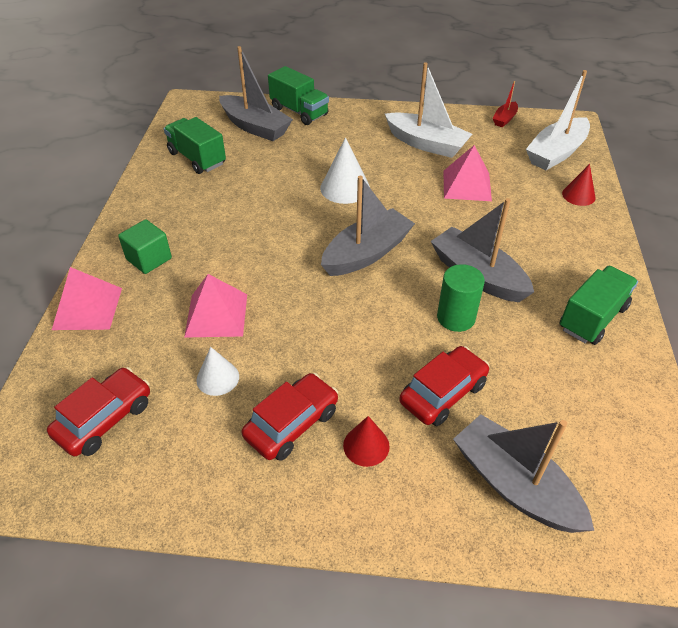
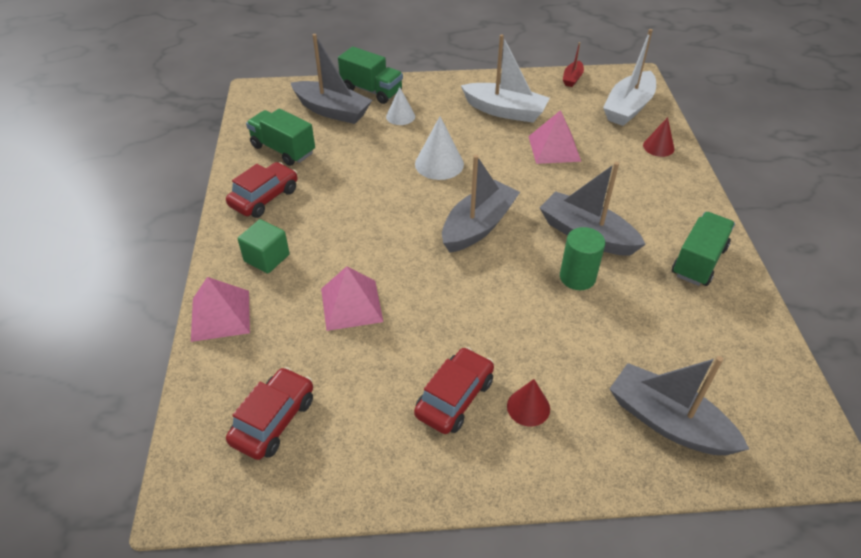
camera: 10 degrees left, 0 degrees up
(217, 378) = (371, 365): white cone -> white cone (400, 116)
(443, 393) = (584, 349): red car -> red car (264, 197)

